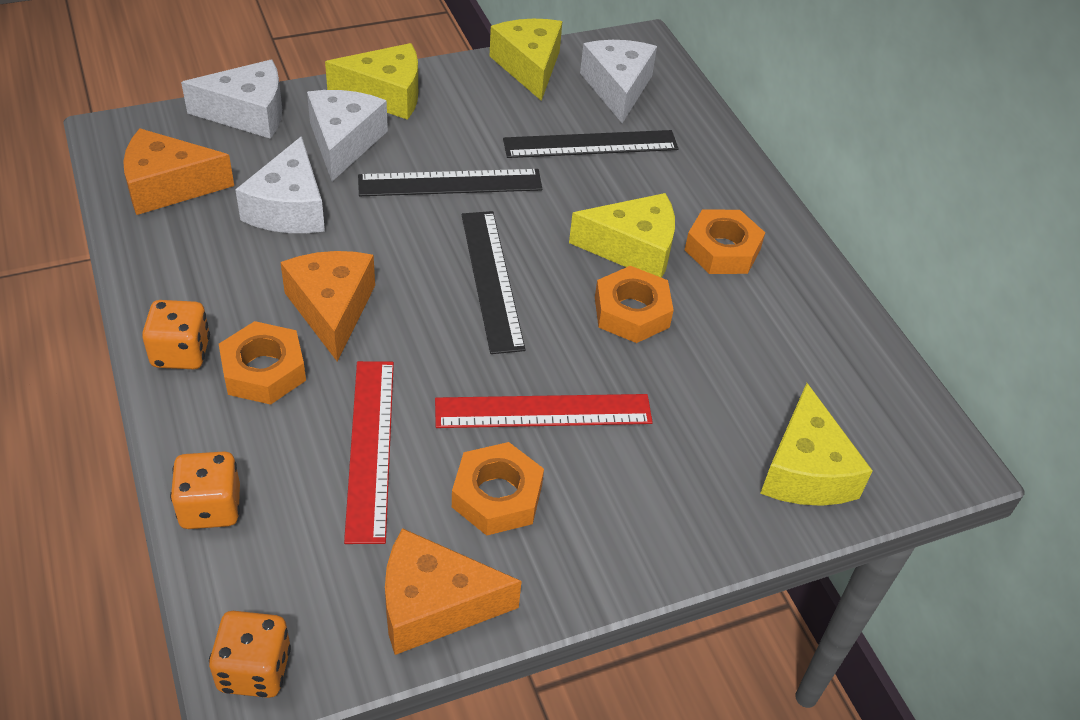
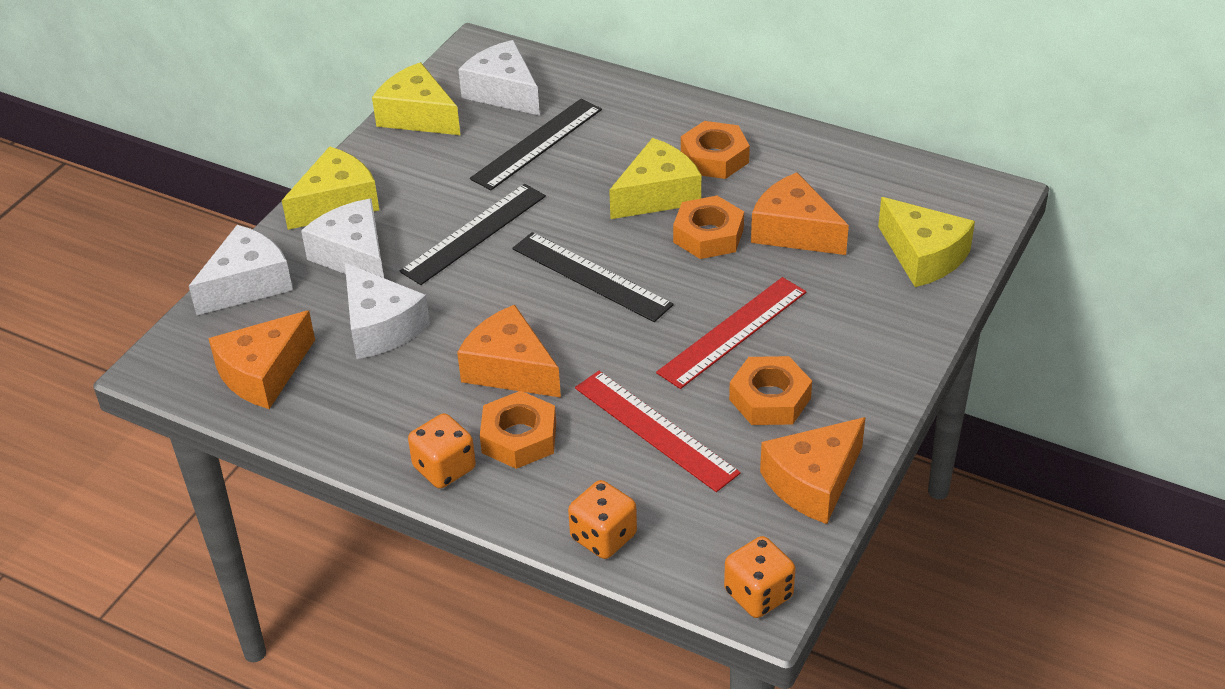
camera: 35 degrees left, 5 degrees down
(711, 361) = (794, 231): none -> orange cheese

